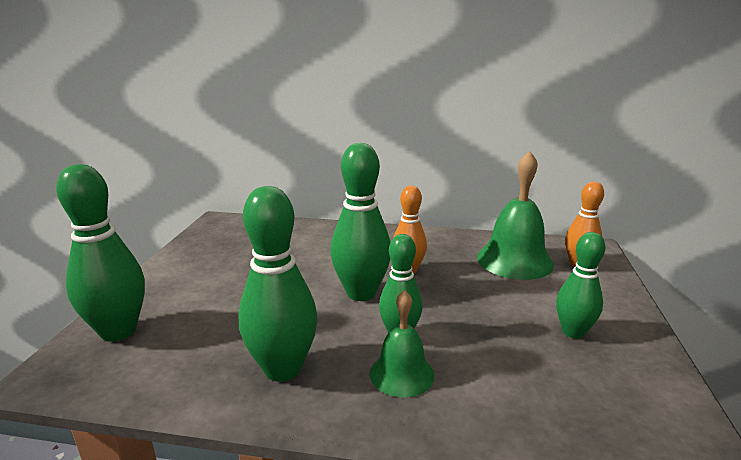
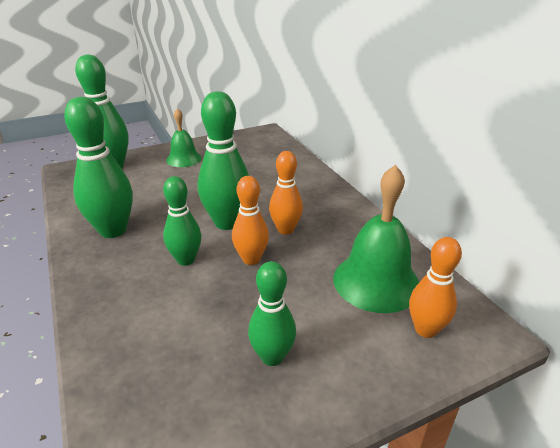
camera: 55 degrees right, 10 degrees up
(401, 374) = (138, 278): green bell -> green bell (184, 159)
(435, 300) = (251, 259): none -> orange bowling pin

